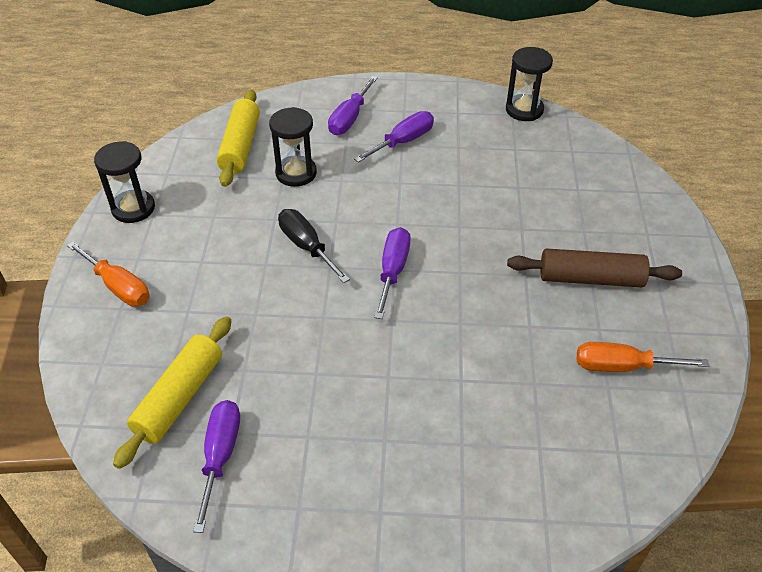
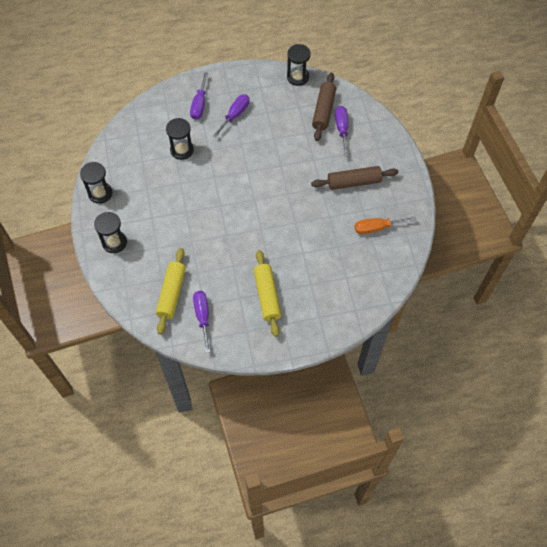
camera: 15 degrees left, 15 degrees up
(118, 287) = (114, 242): orange screwdriver -> black hourglass
(240, 146) = (143, 138): yellow rolling pin -> yellow rolling pin (267, 296)
(307, 246) = (204, 196): black screwdriver -> none
(393, 271) = (253, 200): purple screwdriver -> purple screwdriver (342, 129)
(557, 161) = (323, 111): none -> brown rolling pin

